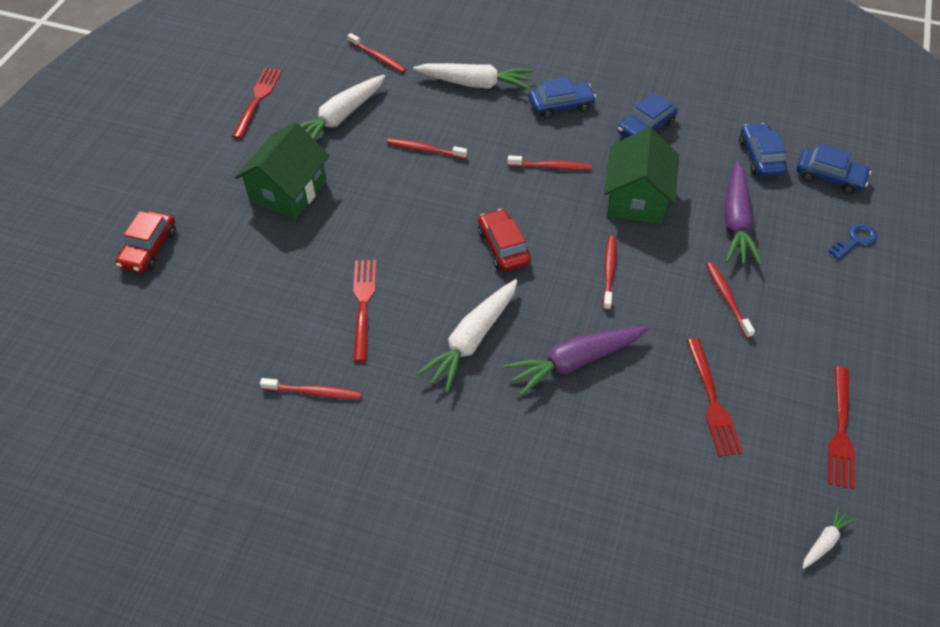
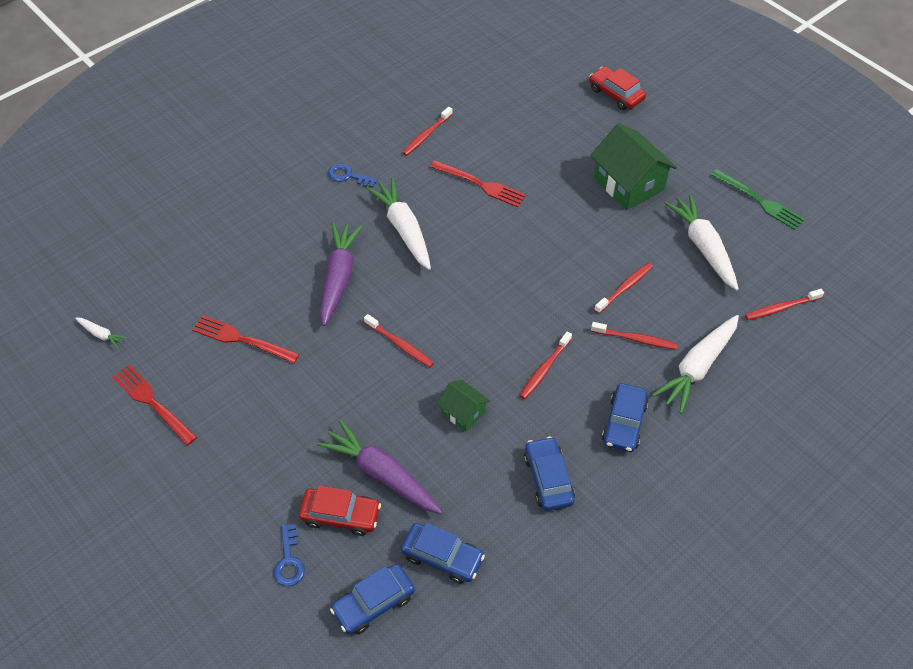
camera: 120 degrees right, 0 degrees up
(257, 100) = (760, 201): red fork -> green fork
(430, 435) = (348, 176): none -> blue key
(503, 247) = (476, 289): red car -> red car (340, 515)
(636, 198) = (463, 412): green house -> green house, size x0.53
(727, 299) = (312, 409): red toothbrush -> red toothbrush (635, 339)
(824, 541) = (101, 335): white carrot -> white carrot turned 45 degrees counterclockwise

